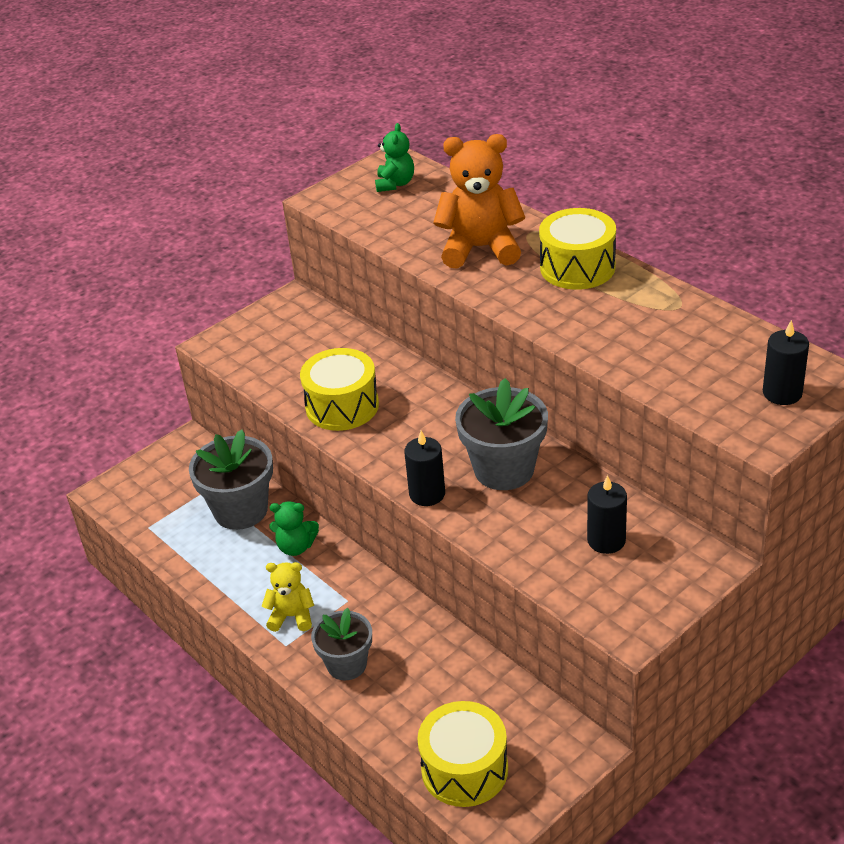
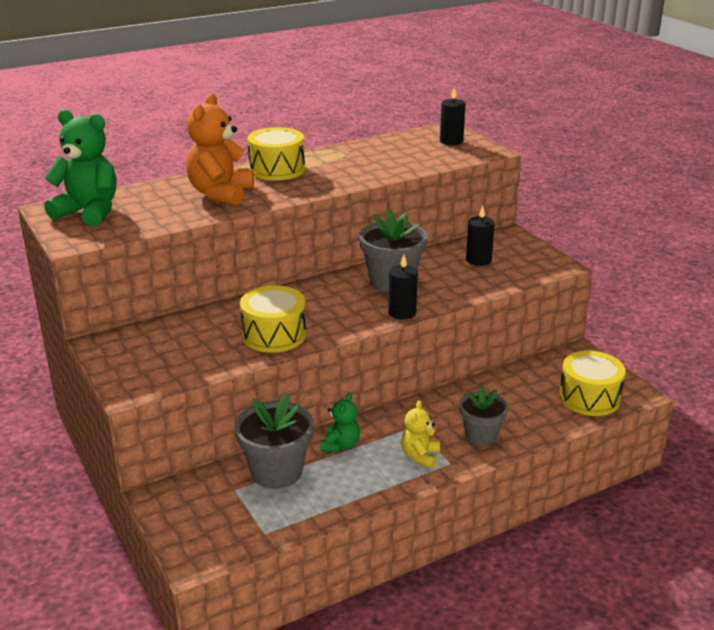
camera: 80 degrees left, 10 degrees down
(395, 184) = (89, 212): green teddy bear -> green teddy bear, size x1.82

